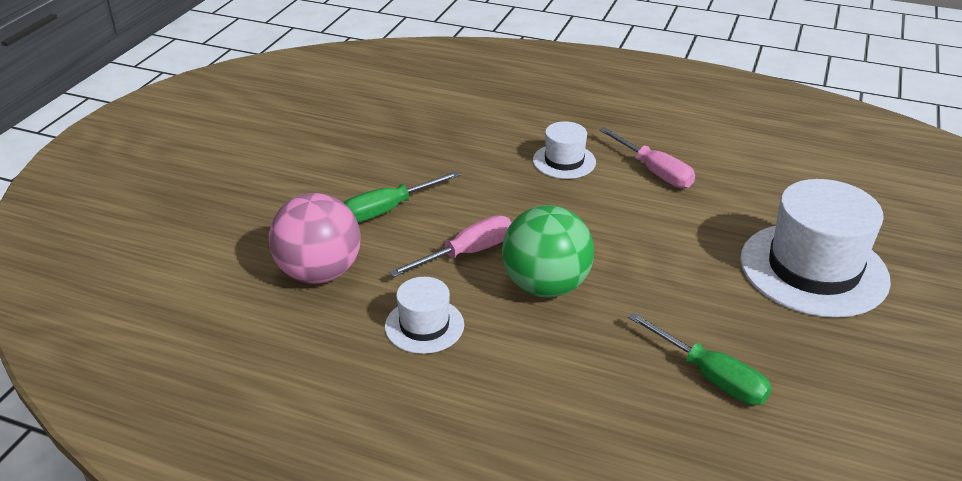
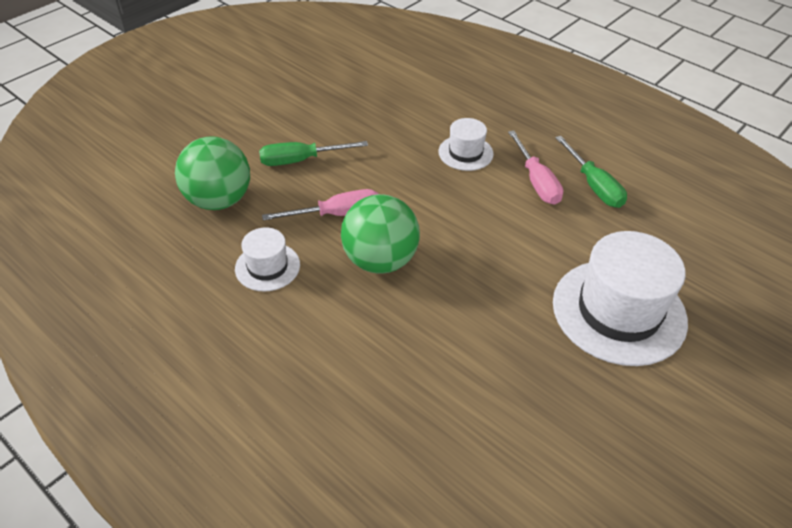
camera: 20 degrees right, 10 degrees up
(319, 273) = (219, 200): pink ball -> green ball
(710, 376) = (463, 380): green screwdriver -> green screwdriver (593, 185)

